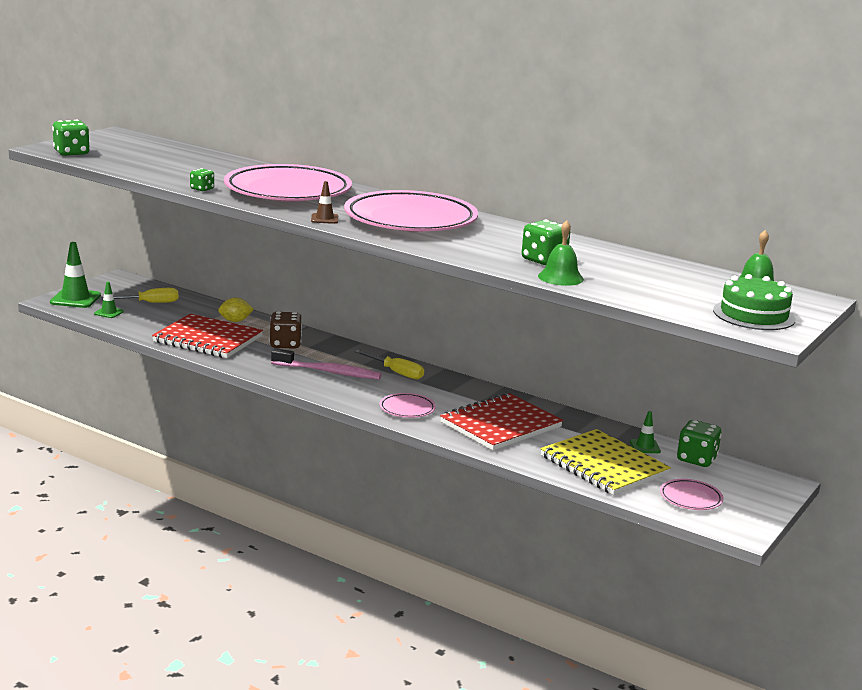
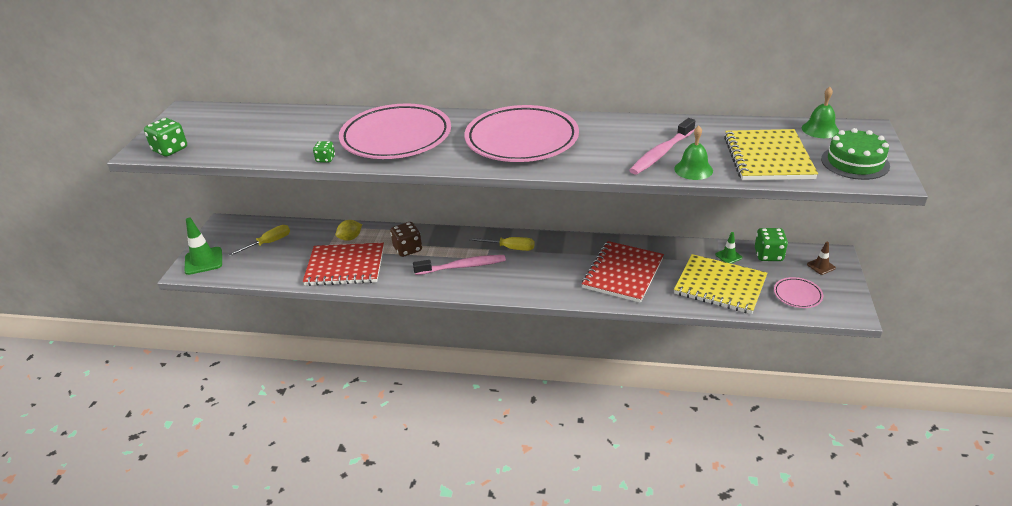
camera: 20 degrees left, 15 degrees up
(109, 312) = (243, 266): green traffic cone -> none
(324, 219) = (458, 162): brown traffic cone -> brown traffic cone (821, 266)
(407, 409) = (548, 283): pink plate -> none
(544, 260) = (661, 153): green dice -> pink toothbrush
(658, 289) = (768, 157): none -> yellow notebook

